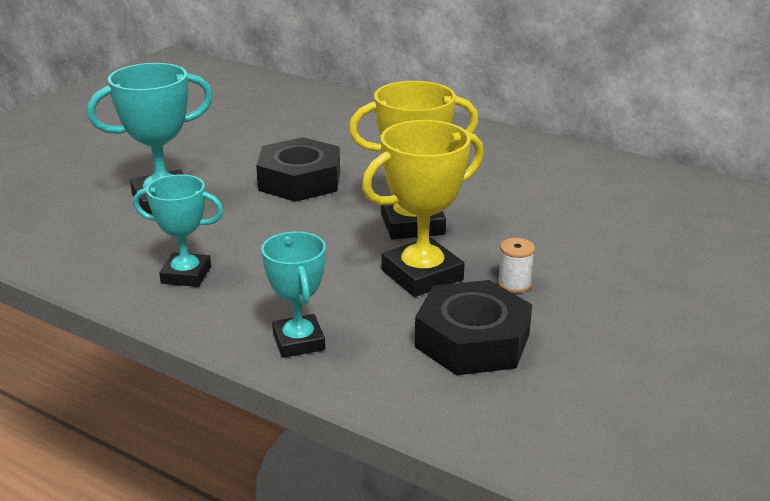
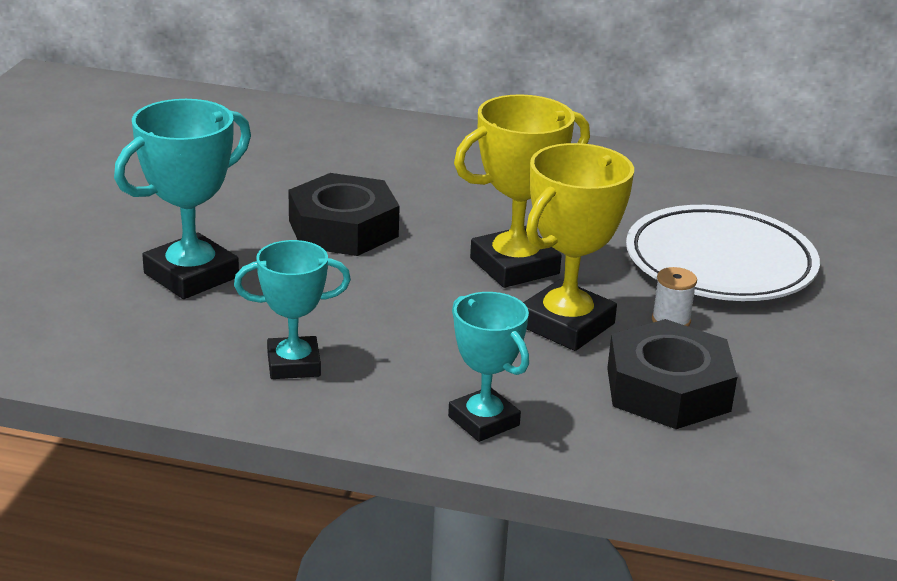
camera: 20 degrees left, 0 degrees up
(589, 244) = (720, 263): none -> white plate

